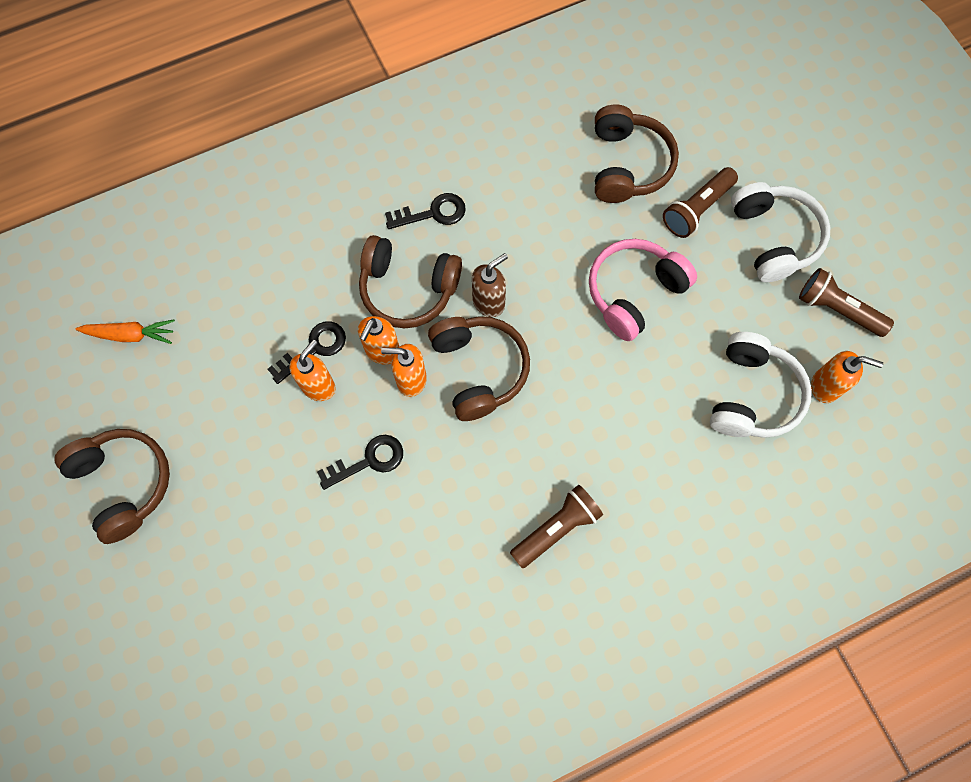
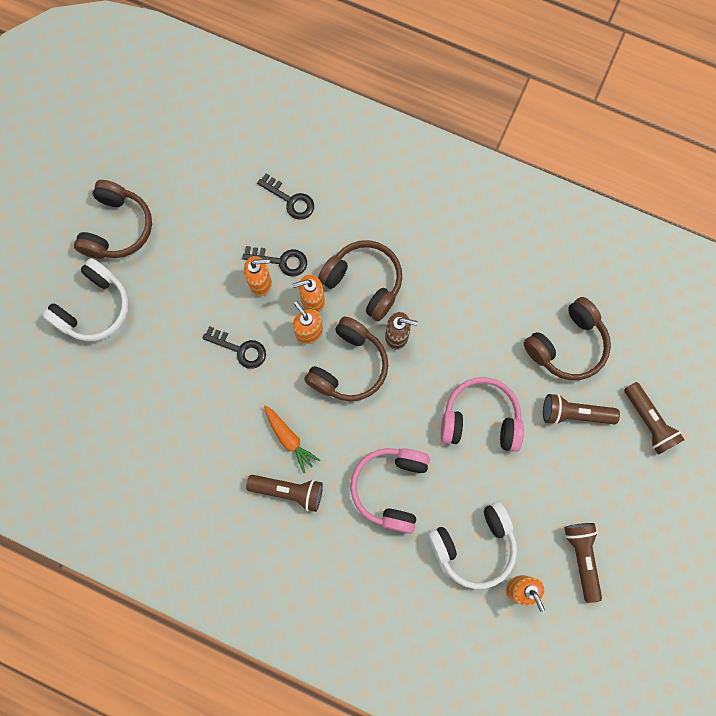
camera: 50 degrees right, 5 degrees up
(130, 335) = (203, 153): orange carrot -> orange carrot (289, 439)
(408, 289) = (364, 282): brown headphones -> brown headphones turned 150 degrees clockwise
(432, 213) = (426, 254): black key -> black key (290, 200)
(634, 427) = (390, 488): none -> pink headphones
(755, 156) = (648, 421): none -> brown flashlight
(774, 238) = (598, 479): white headphones -> white headphones (94, 308)

